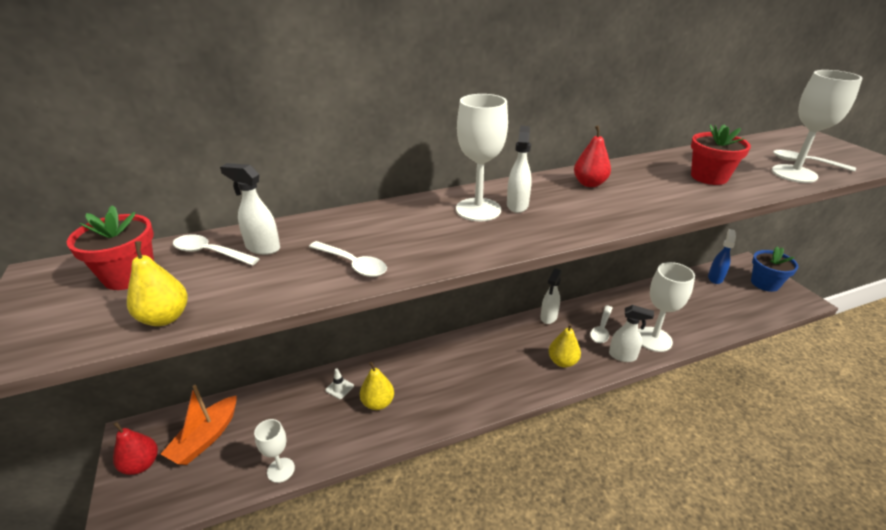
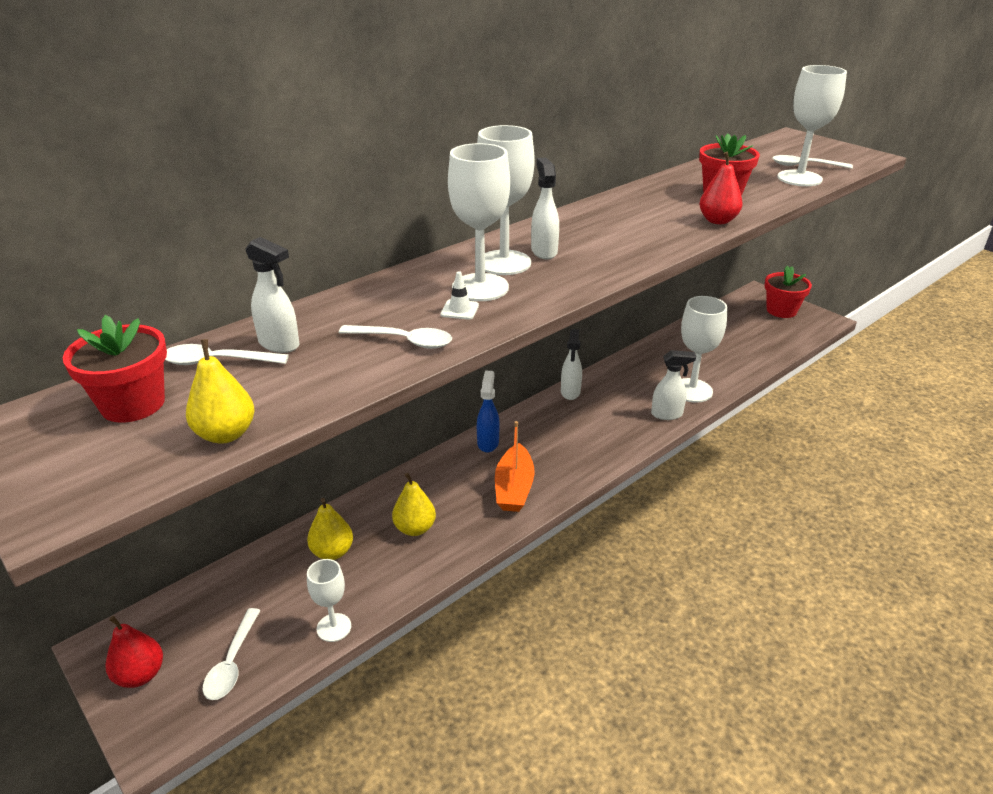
camera: 20 degrees left, 0 degrees up
(206, 438) = (212, 622): orange boat -> orange boat (514, 488)
(262, 247) = (279, 344): white spray bottle -> white spray bottle turned 150 degrees counterclockwise
(339, 388) = (358, 525): white traffic cone -> white traffic cone (459, 310)
(444, 228) = (480, 287): none -> white goblet
(562, 361) = (606, 435): yellow pear -> yellow pear (332, 552)
(589, 184) = (606, 217): red pear -> red pear (717, 221)
(601, 329) = (633, 392): white spoon -> white spoon (232, 662)
(715, 278) = (730, 314): blue spray bottle -> blue spray bottle (488, 443)
(765, 283) = (781, 310): blue flower pot -> red flower pot

